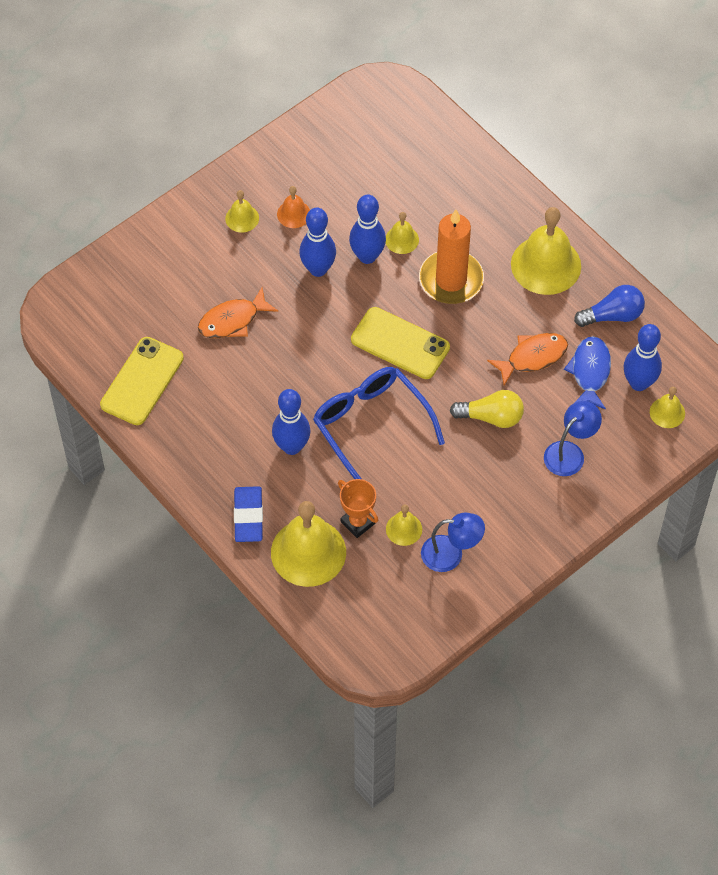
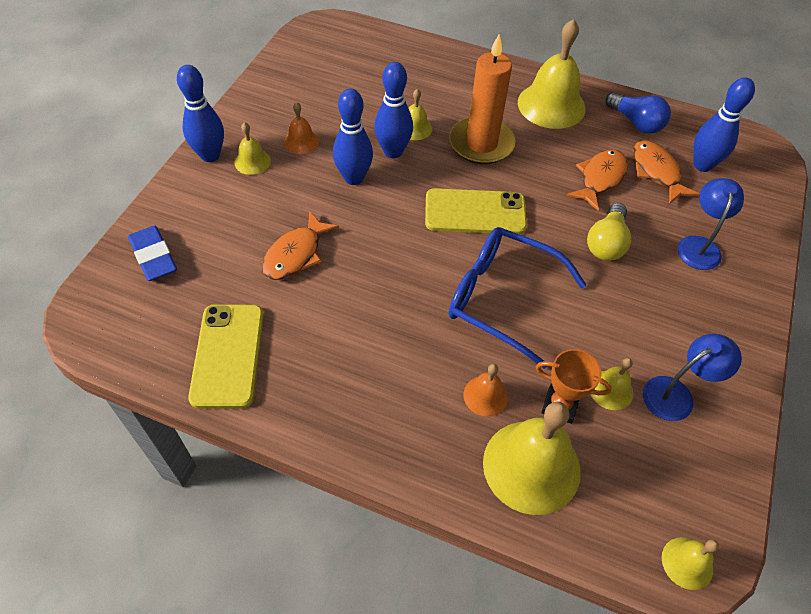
camera: 30 degrees left, 5 degrees down
(248, 516) = (438, 456): blue eraser -> blue eraser (153, 256)
(292, 446) = (436, 354): blue bowling pin -> blue bowling pin (210, 155)
(308, 492) = (485, 395): none -> orange bell
(491, 417) = (606, 243): yellow light bulb -> yellow light bulb turned 135 degrees clockwise
(590, 372) = (656, 172): blue fish -> orange fish
(612, 315) = (636, 122): blue light bulb -> blue light bulb turned 90 degrees clockwise
(667, 412) = (745, 179): yellow bell -> yellow bell (687, 563)

